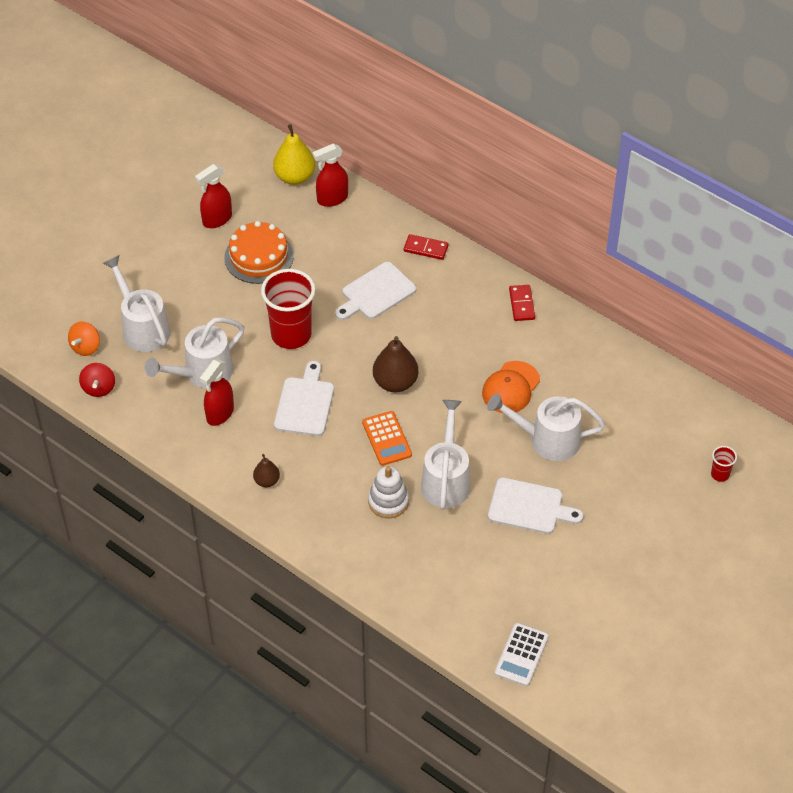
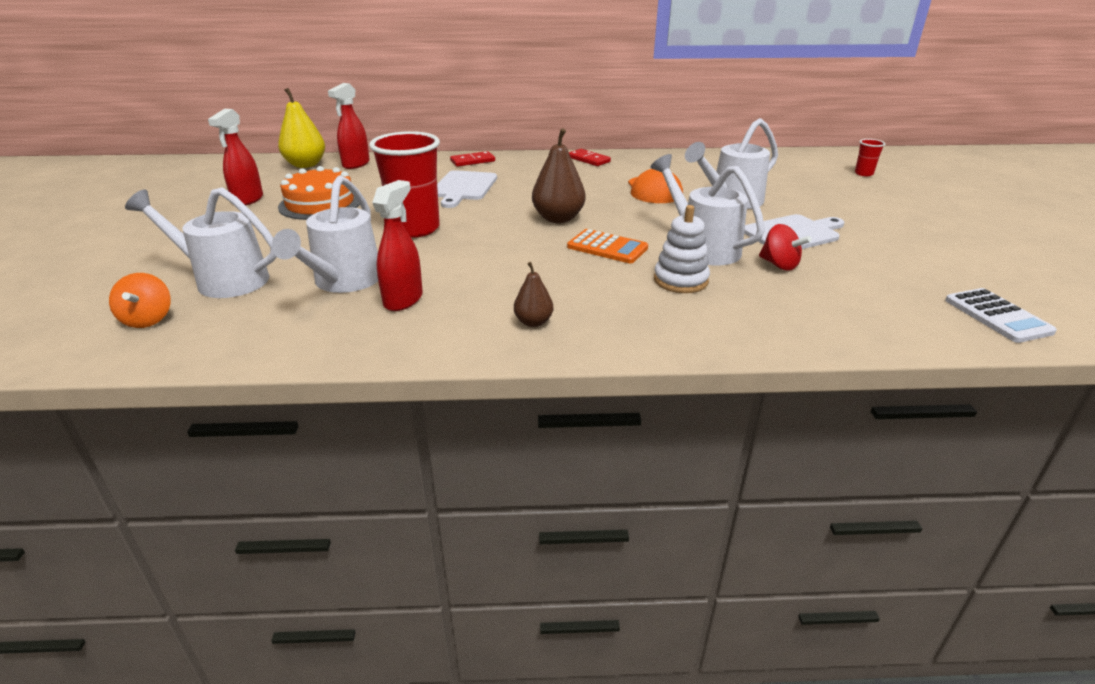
camera: 40 degrees left, 20 degrees down
(99, 388) = (201, 343): red spinning top -> red spinning top (779, 265)
(220, 414) = (403, 299): red spray bottle -> red spray bottle turned 150 degrees counterclockwise
(305, 403) = (492, 258): white cutting board -> none

